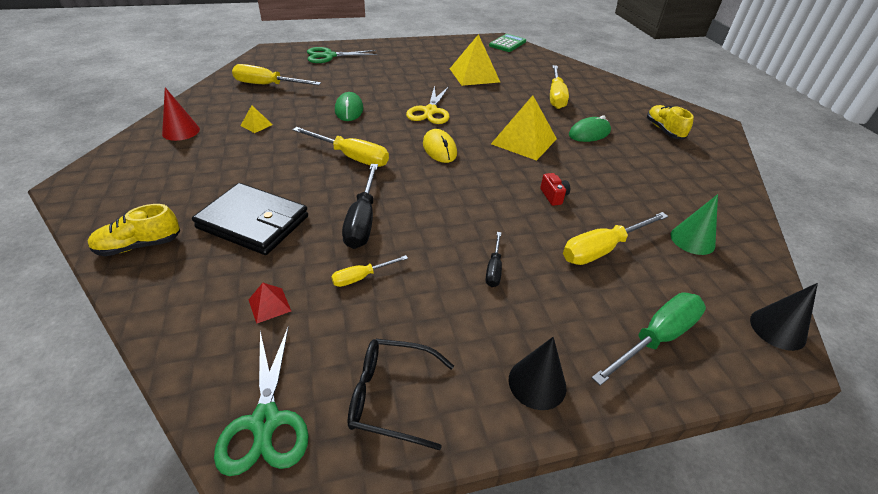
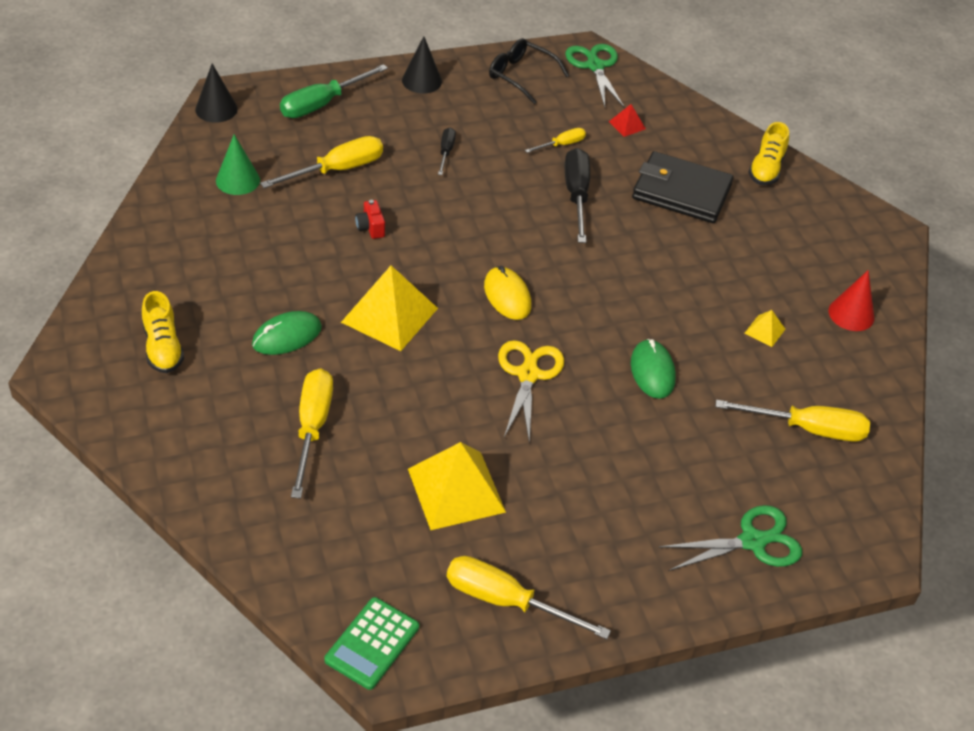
camera: 175 degrees right, 5 degrees up
(139, 245) = (766, 169): yellow shoe -> yellow shoe turned 135 degrees clockwise
(351, 157) = (616, 278): yellow screwdriver -> yellow screwdriver (506, 601)
(390, 396) = (521, 76): black glasses -> black glasses turned 150 degrees counterclockwise

